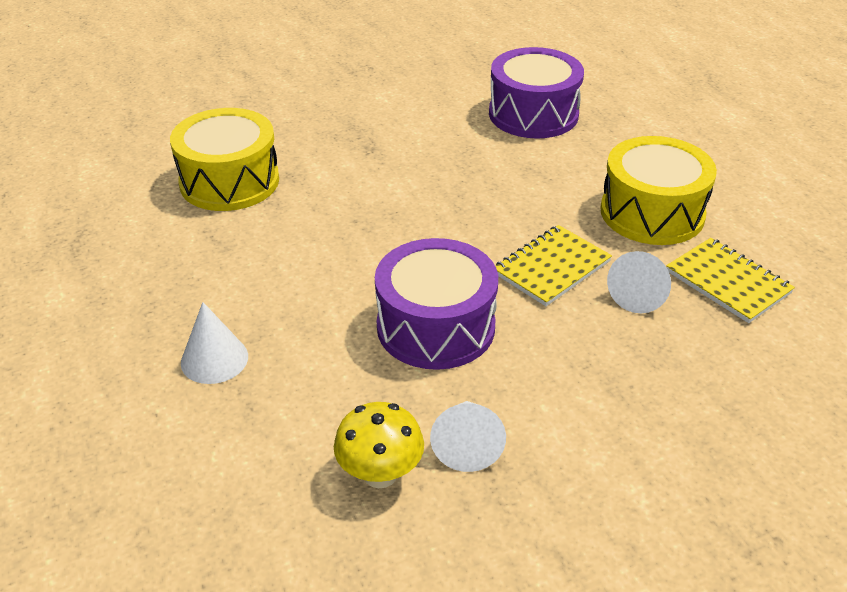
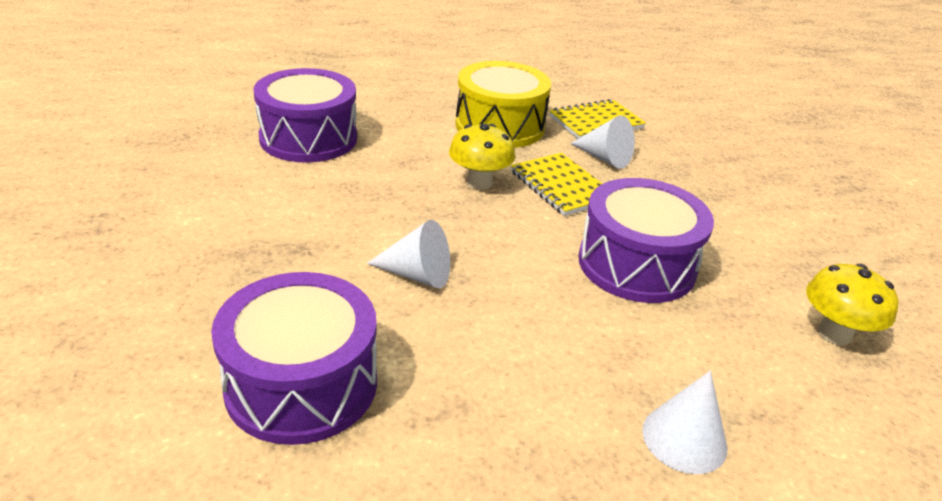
camera: 80 degrees left, 5 degrees down
(229, 181) = (301, 384): yellow drum -> purple drum
(467, 445) = (788, 278): white cone -> white cone (417, 275)
(522, 215) = (479, 183): none -> yellow mushroom

